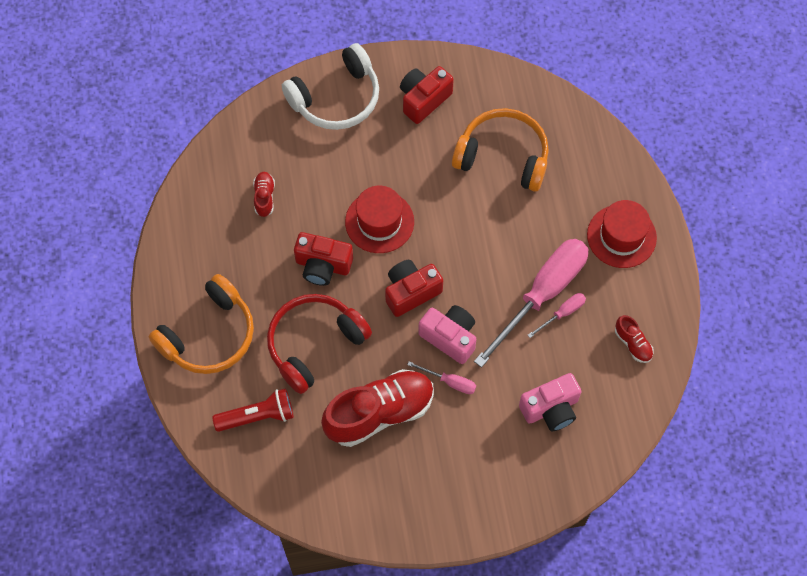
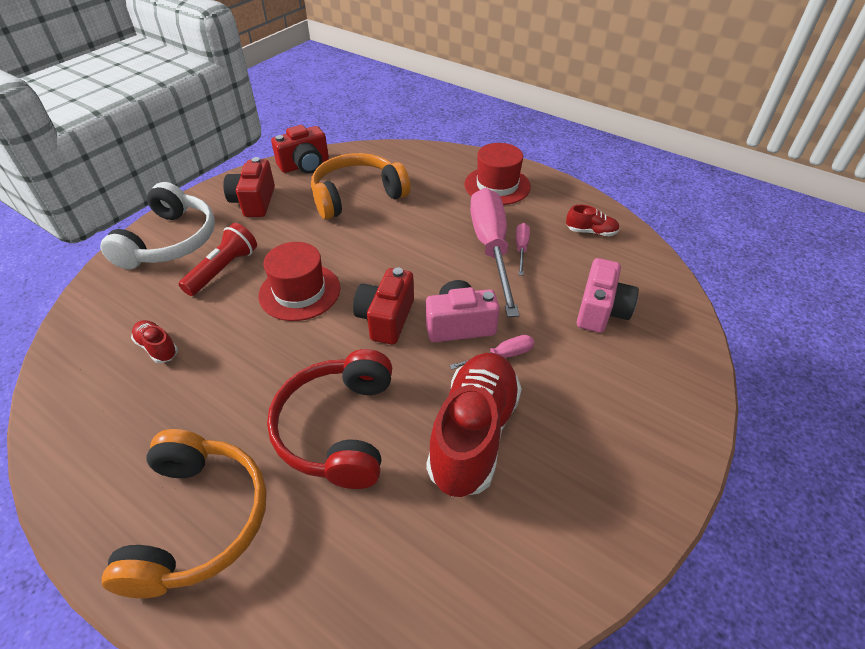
camera: 45 degrees left, 20 degrees down
(258, 416) = (346, 557): red flashlight -> red flashlight (223, 269)
(323, 265) = (277, 358): red camera -> red camera (305, 165)

